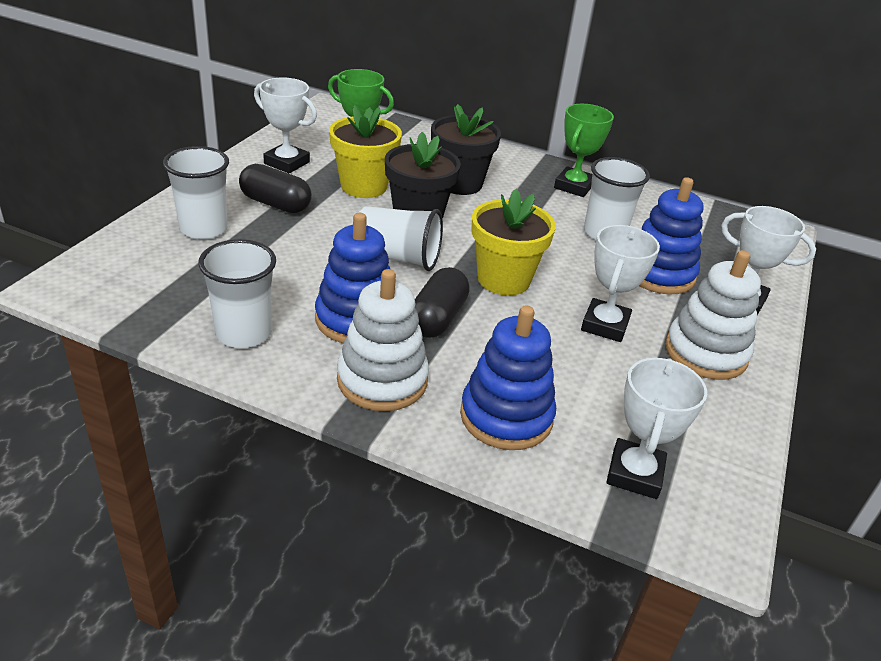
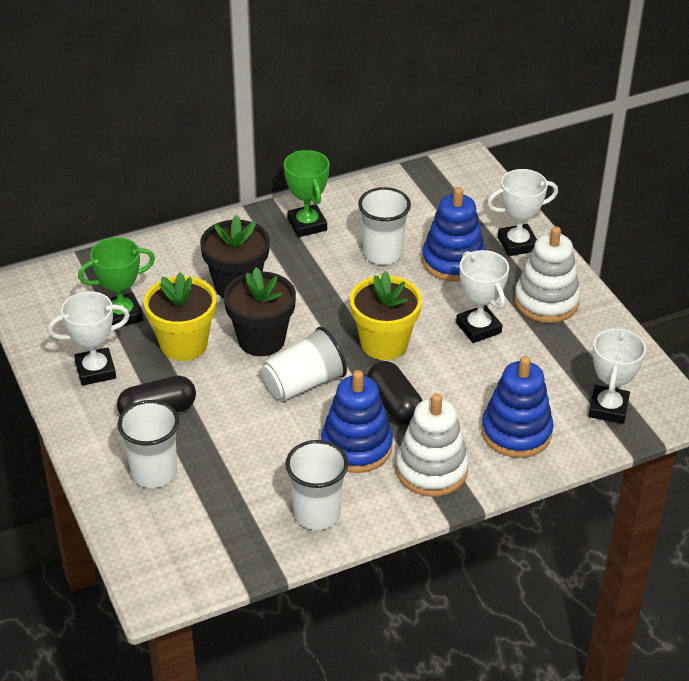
camera: 45 degrees left, 5 degrees up
(634, 474) = (608, 408): white trophy -> white trophy turned 45 degrees clockwise

